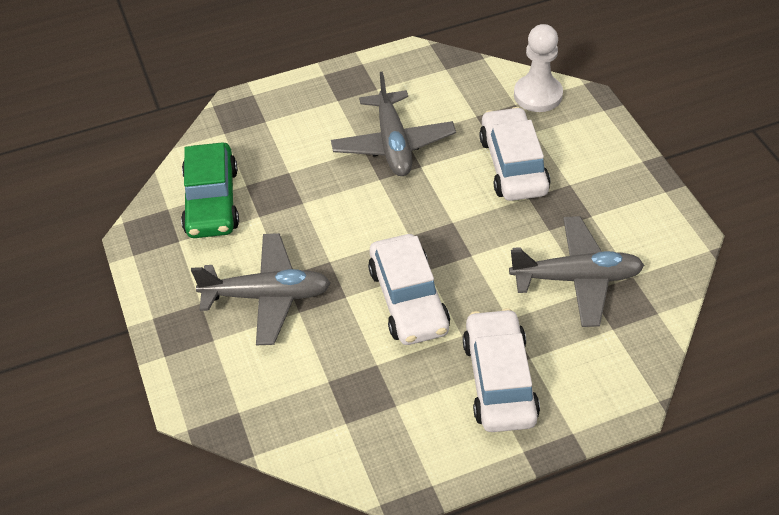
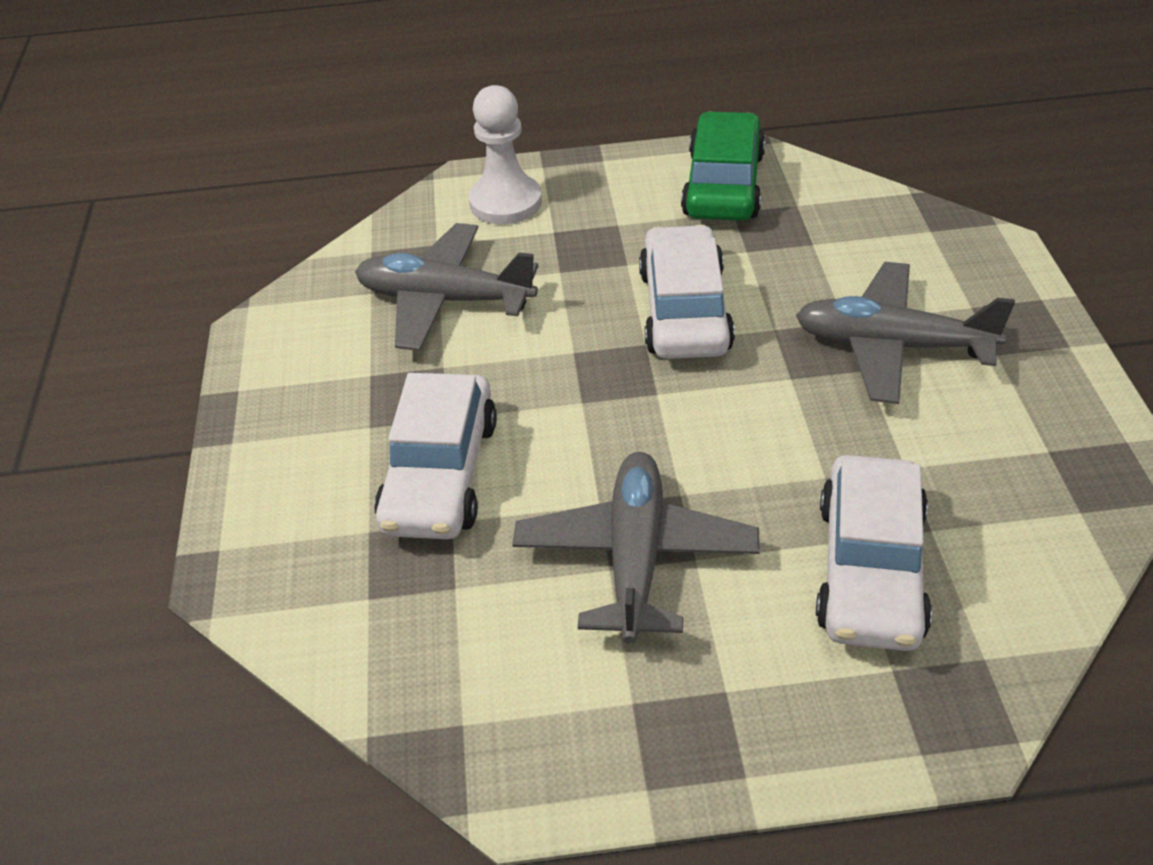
camera: 165 degrees left, 5 degrees down
(211, 201) = (996, 509): green car -> green car (723, 185)
(499, 380) = (600, 216): white car -> white car (870, 569)
(538, 95) = (314, 608): white pawn -> white pawn (505, 202)

